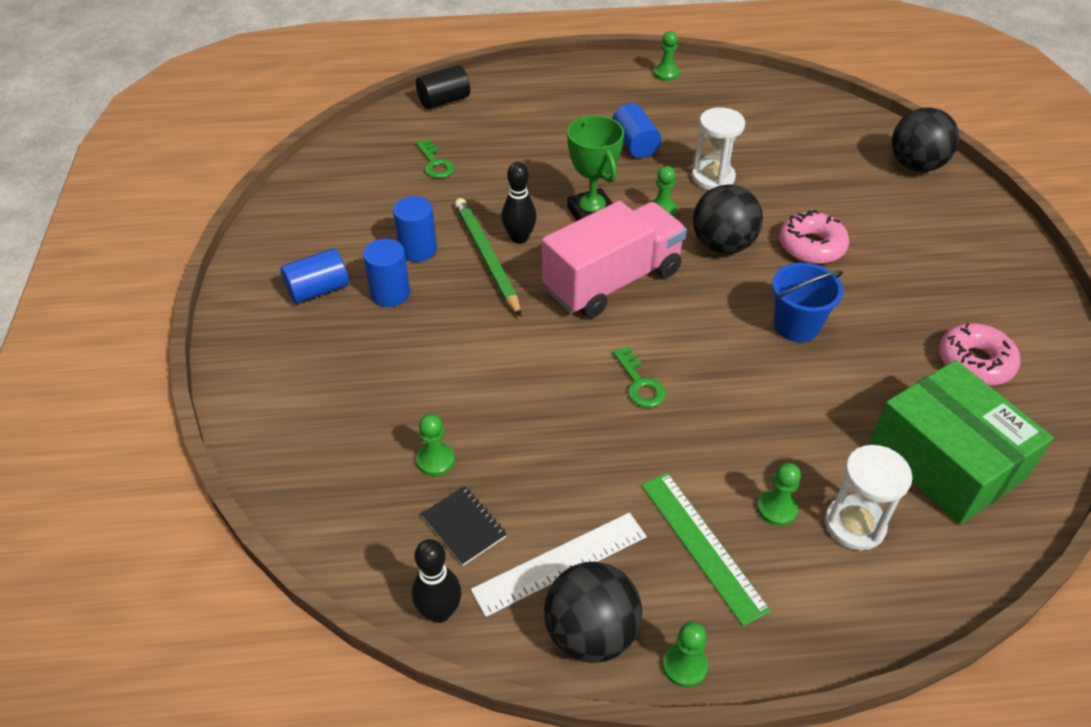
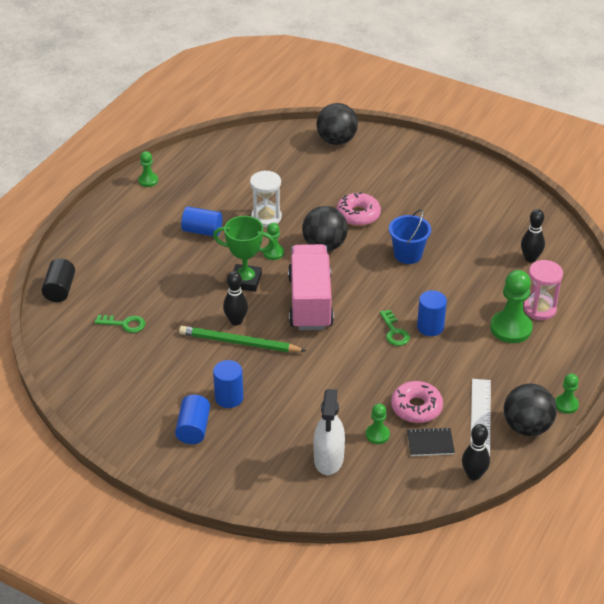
camera: 55 degrees left, 5 degrees down
(355, 432) = (328, 459): none -> white spray bottle
(418, 250) = (201, 369): blue cylinder -> blue cylinder (430, 327)
(640, 383) = (394, 332): green key -> green key turned 60 degrees clockwise
(702, 545) = (510, 364): green ruler -> none
(777, 509) = (511, 328): green pawn -> green pawn, size x1.87
(854, 525) = (539, 309): white hourglass -> pink hourglass
(946, 460) = (530, 258): green box -> black bowling pin
(975, 362) = (485, 212): pink donut -> pink donut (416, 407)

